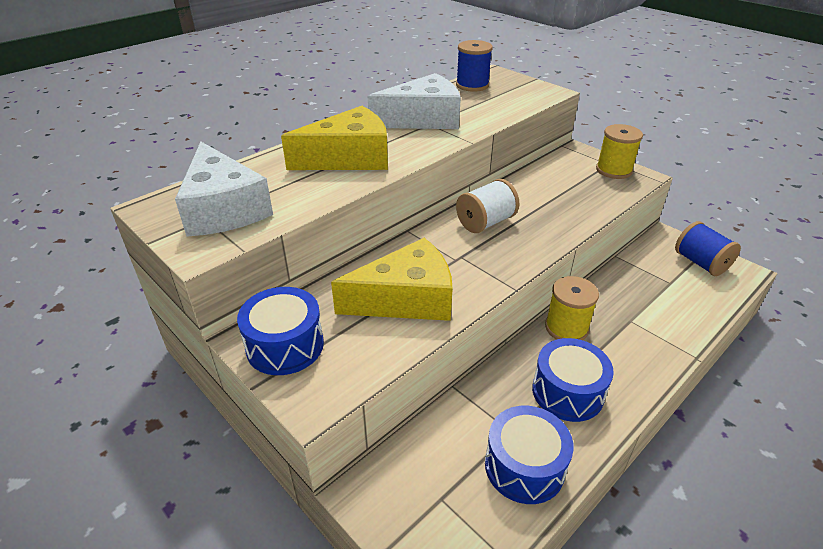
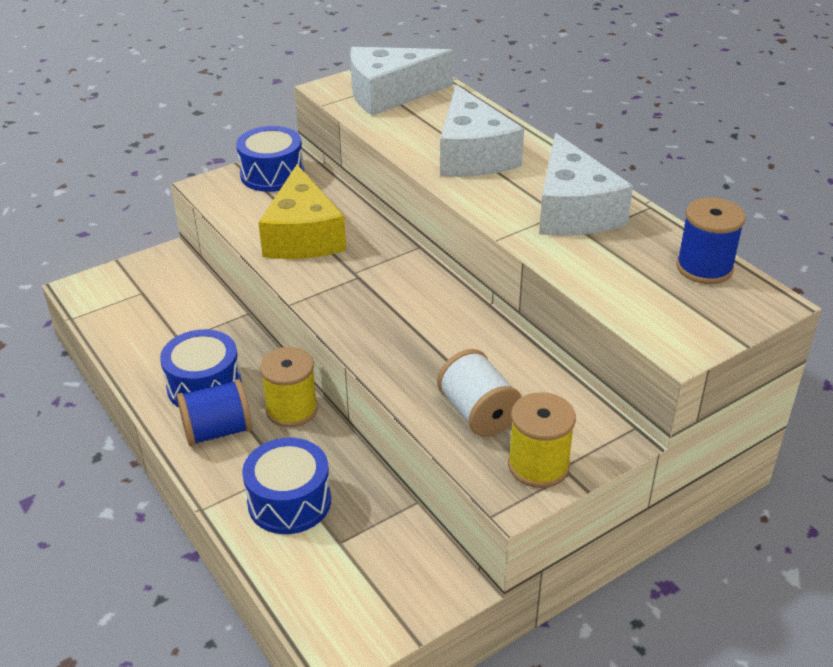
camera: 100 degrees right, 0 degrees up
(349, 158) = (472, 155): yellow cheese -> white cheese
(486, 222) = (419, 304): white spool -> white spool (478, 413)
(524, 466) = (143, 340): blue drum -> blue drum (289, 501)
(700, 263) = (373, 601): blue spool -> blue spool (218, 431)

